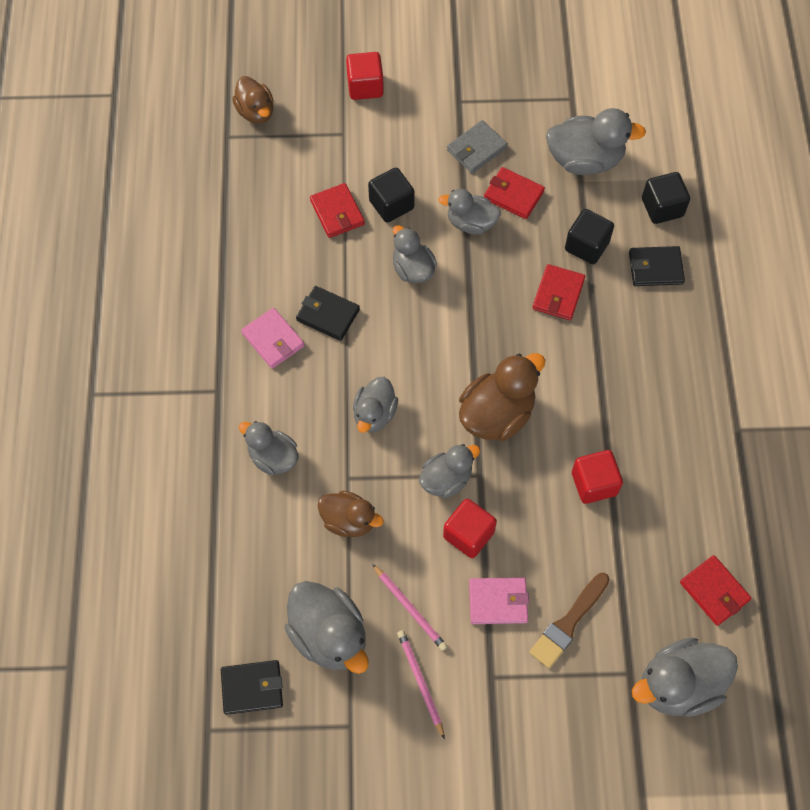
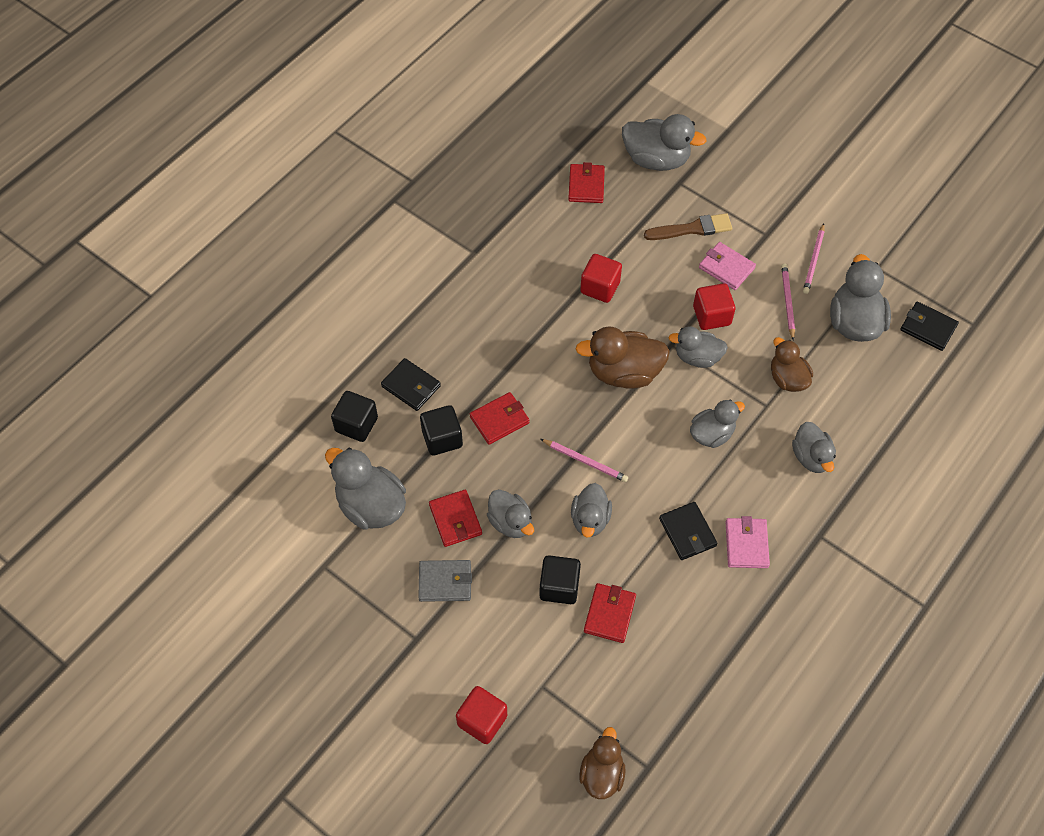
camera: 140 degrees left, 5 degrees down
(458, 312) = (585, 461): none -> pink pencil

